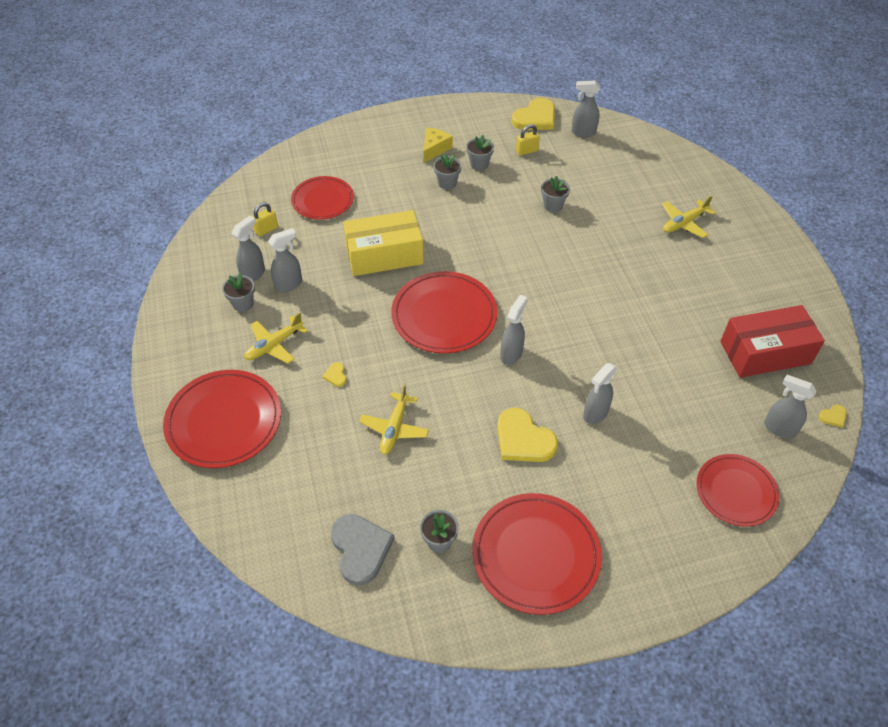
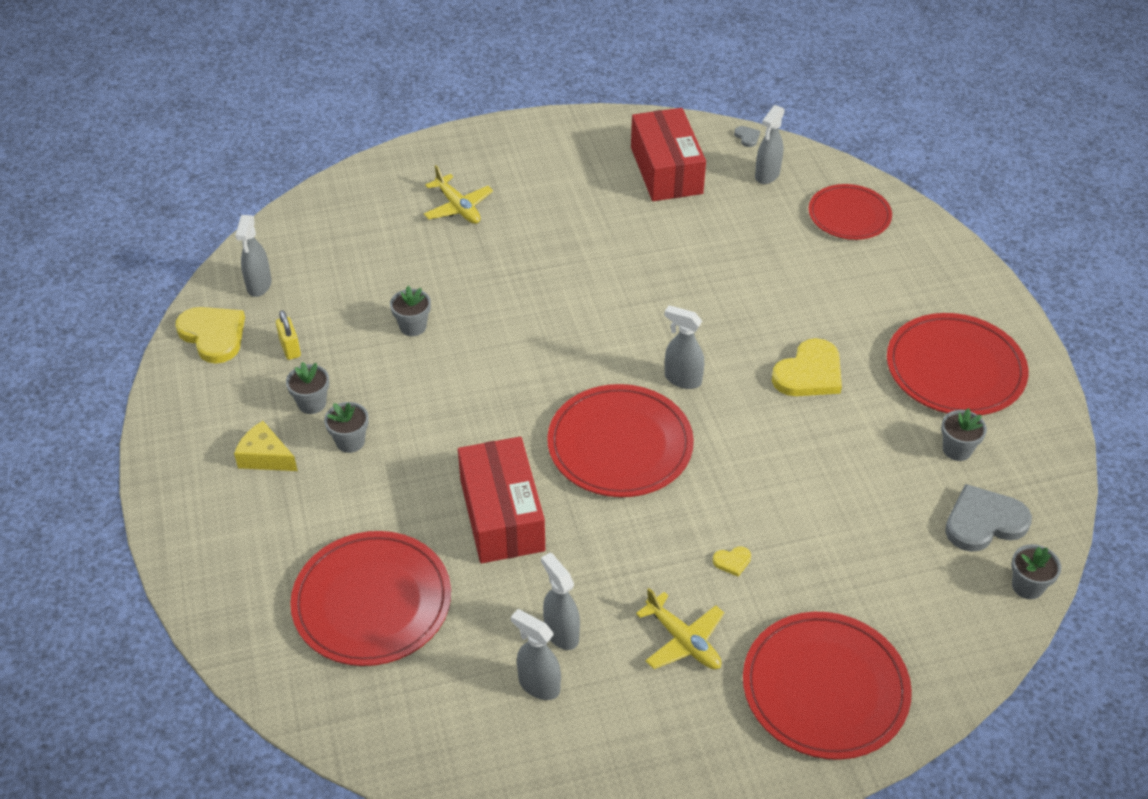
camera: 90 degrees left, 5 degrees down
(243, 304) = (602, 692): grey flower pot -> grey flower pot (1027, 586)
(266, 229) = (436, 677): yellow padlock -> none
(322, 200) = (372, 602): red plate -> red plate, size x1.52
(384, 255) = (502, 515): yellow box -> red box
(394, 428) = (811, 494): yellow plane -> none
(595, 413) = (765, 310): grey spray bottle -> none
(833, 416) = (747, 137): yellow heart -> grey heart

